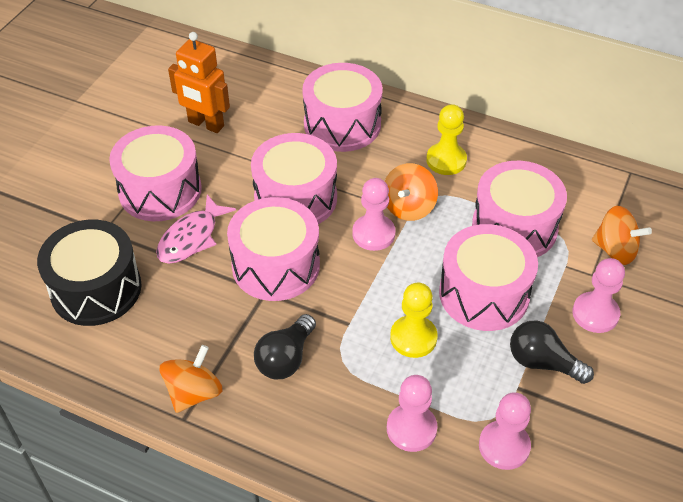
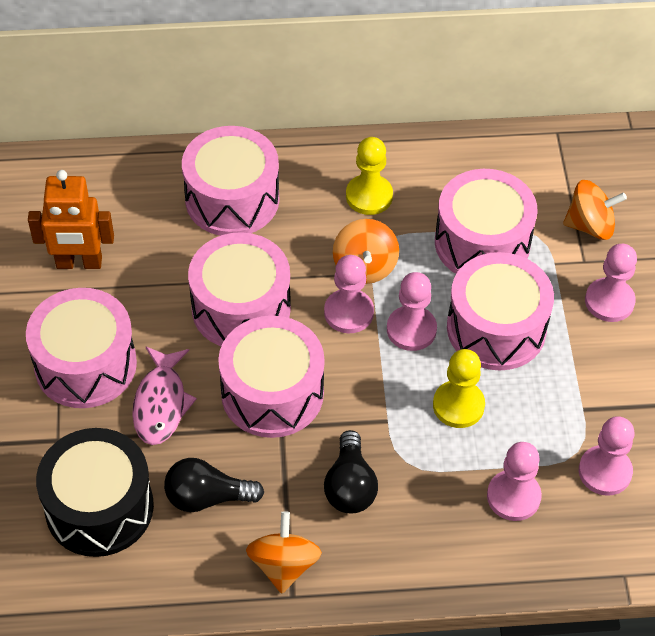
camera: 30 degrees left, 5 degrees up
(414, 266) = (411, 330): none -> pink pawn
(542, 362) = (591, 373): black light bulb -> black light bulb (207, 497)

